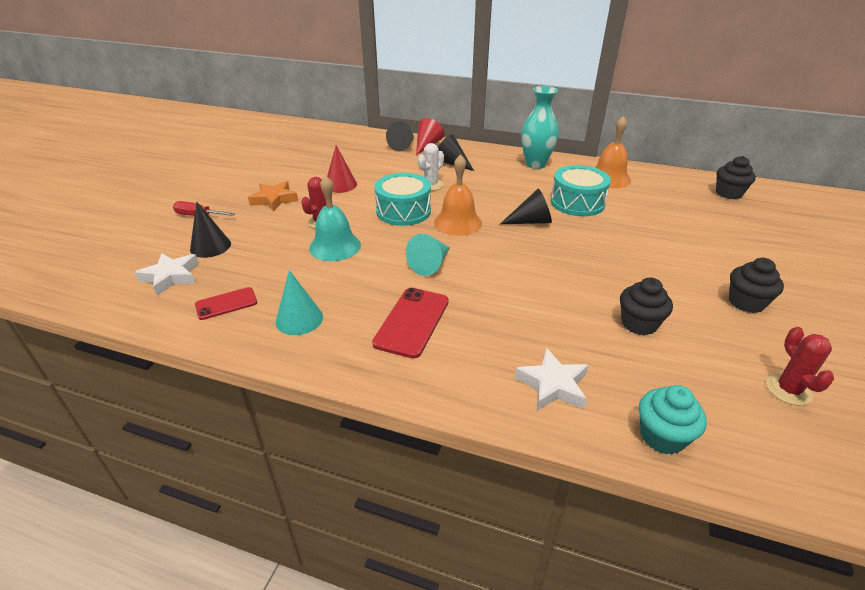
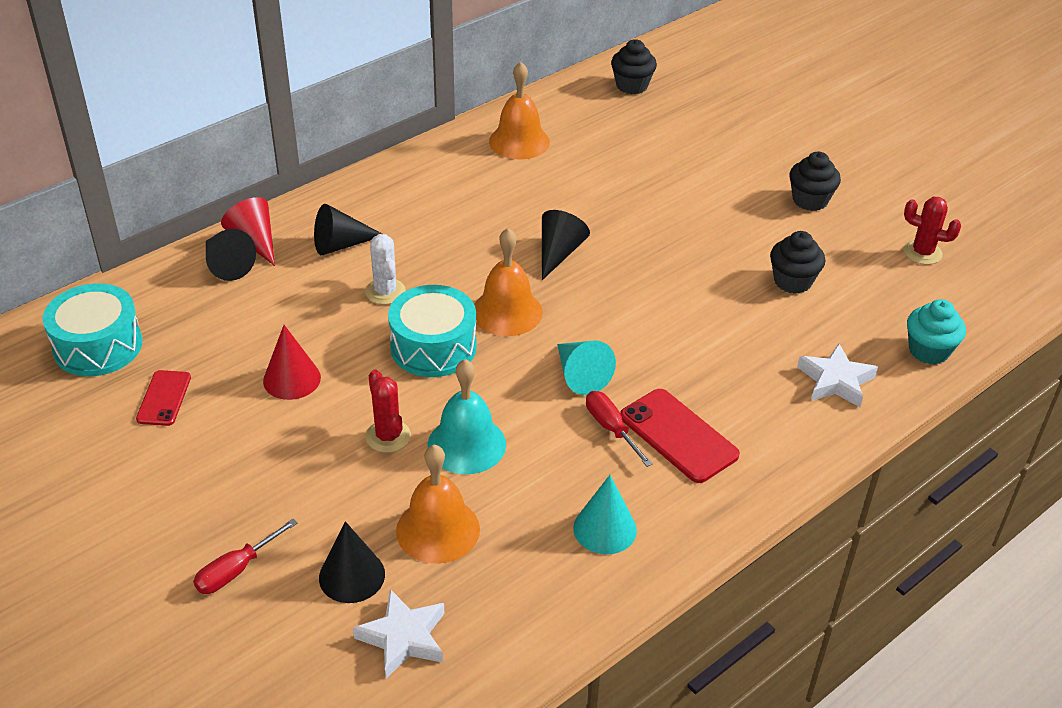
camera: 60 degrees left, 5 degrees up
(226, 304) = (520, 590): red phone -> red phone (164, 398)
(260, 260) = (438, 530): none -> orange bell
(274, 199) = (267, 466): orange star -> none
(393, 292) = (611, 428): none -> red screwdriver
(535, 164) = (423, 176): turquoise vase -> none
(577, 203) = (550, 196): turquoise drum -> turquoise drum (98, 346)

